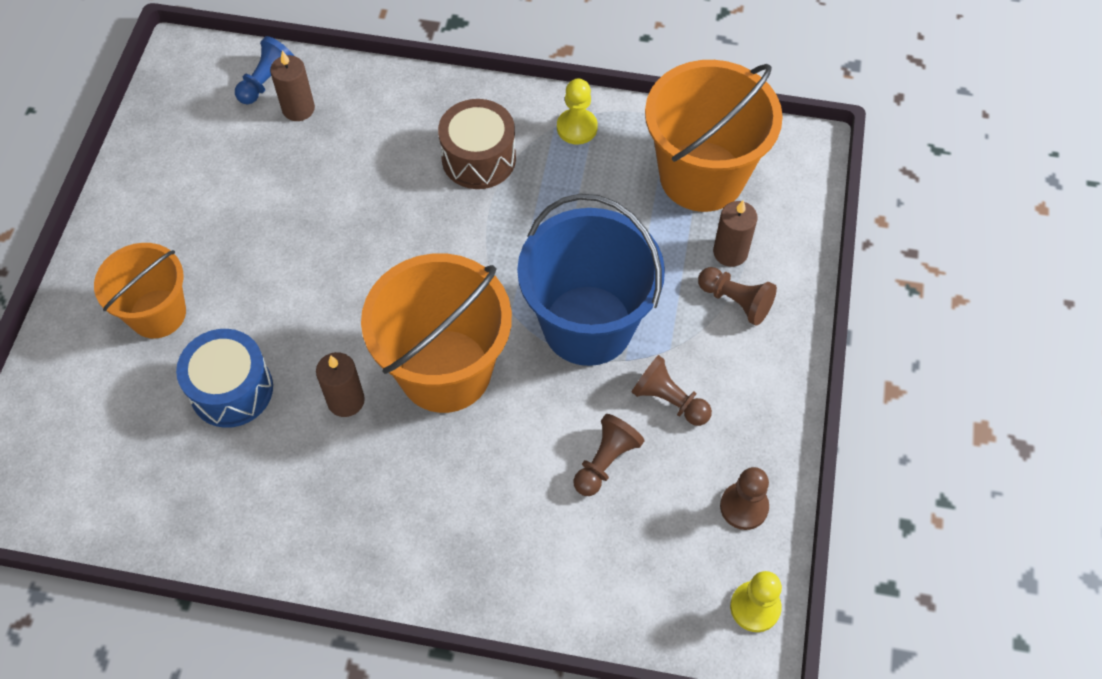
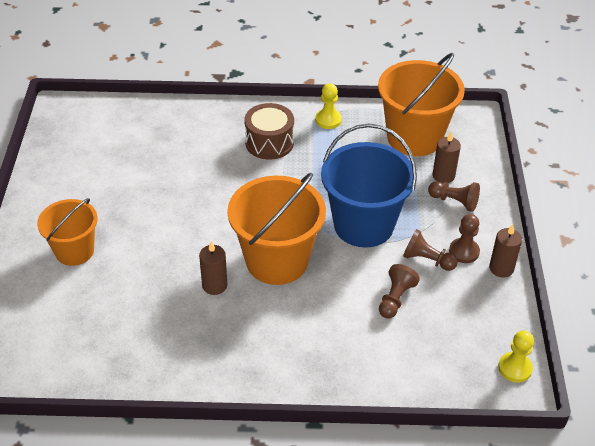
camera: 10 degrees left, 15 degrees down
(231, 390) = (135, 288): blue drum -> none
(267, 81) = (120, 115): blue pawn -> none
(298, 109) = (144, 128): brown candle -> brown candle (501, 268)
(744, 507) = (491, 313): brown pawn -> brown pawn (464, 251)

